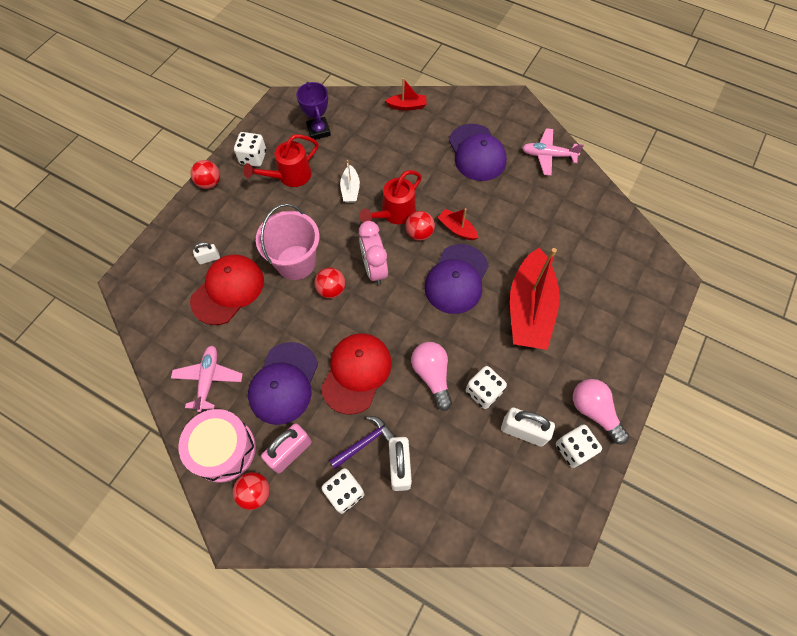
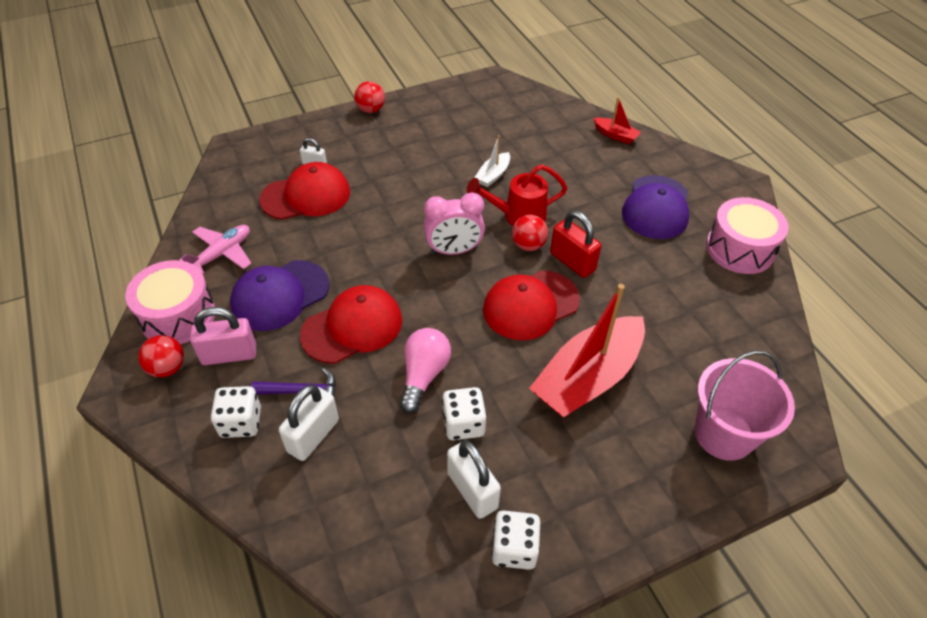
camera: 35 degrees right, 15 degrees down
(253, 157) = (427, 109): white dice -> none
(290, 176) = (446, 138): red watering can -> none
(296, 262) = (385, 206): pink bucket -> pink bucket (723, 434)
(318, 131) = (507, 116): purple trophy -> none
(331, 290) = (396, 245): red ball -> none
(374, 269) = (454, 251): pink clock -> pink clock turned 120 degrees counterclockwise
(456, 279) = (530, 305): purple cap -> red cap
(457, 229) = (572, 262): red boat -> red padlock
(548, 155) = (740, 249): pink plane -> pink drum
(594, 411) = (574, 527): pink light bulb -> none

